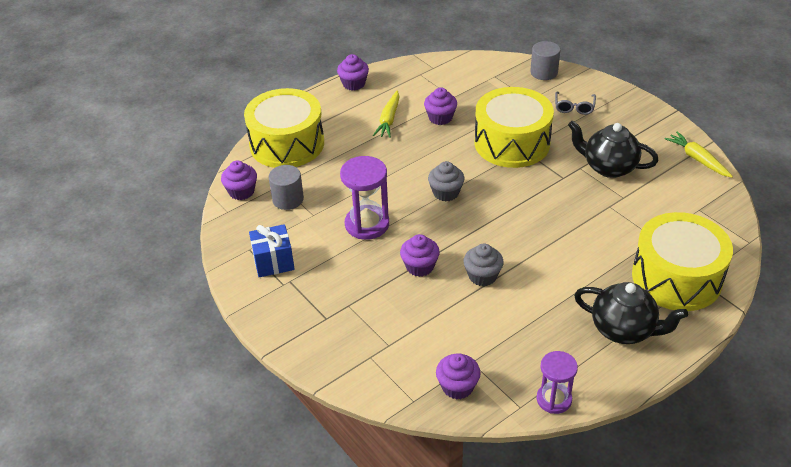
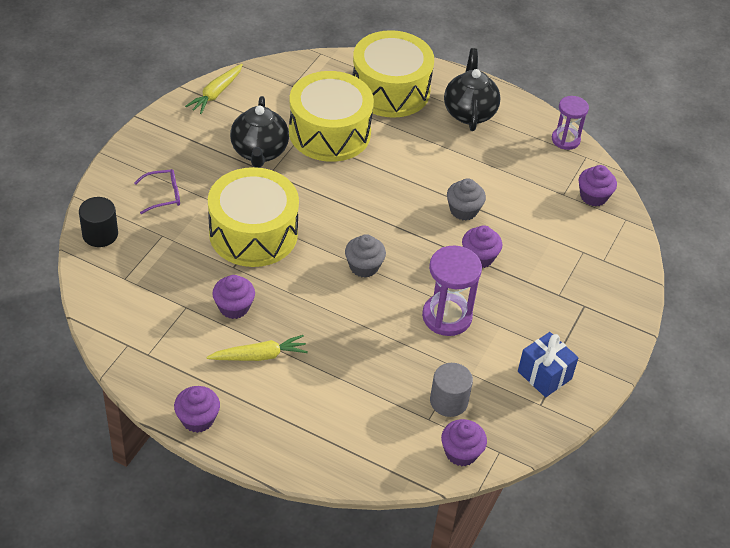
camera: 120 degrees left, 5 degrees up
(287, 144) = (354, 443): yellow drum -> yellow drum (329, 132)
(544, 72) = (100, 234): grey cylinder -> black cylinder
(574, 107) = (163, 195): grey glasses -> purple glasses

